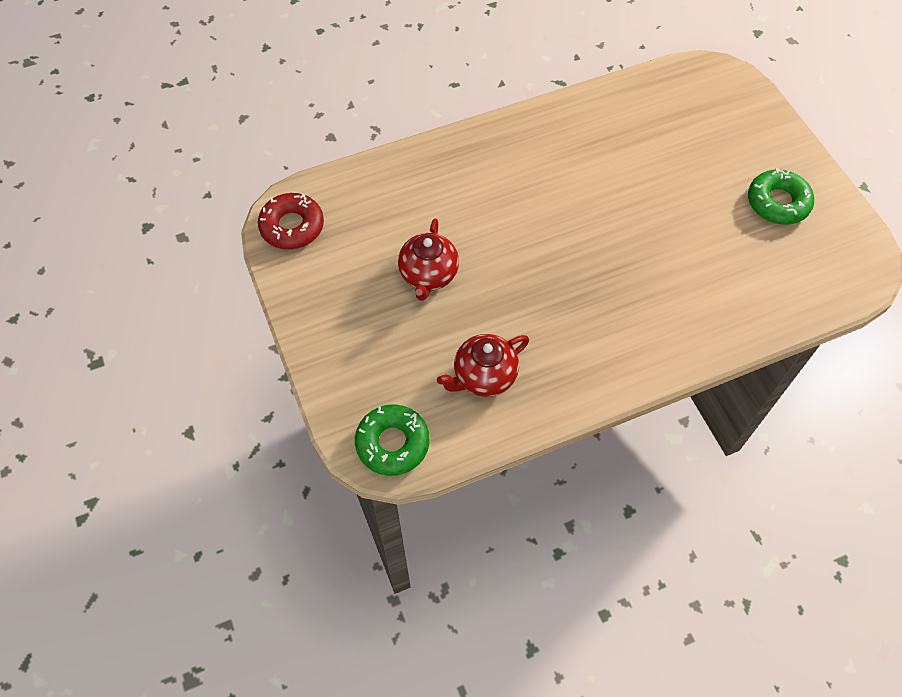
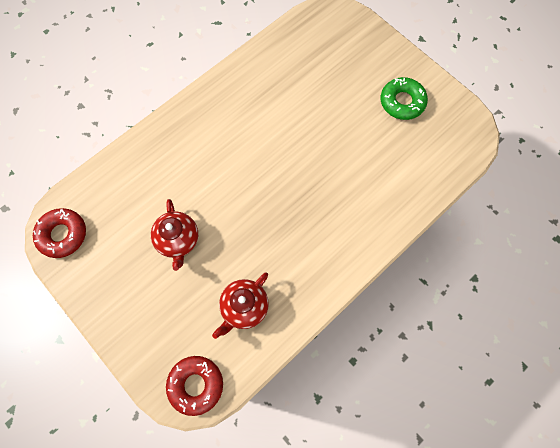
camera: 20 degrees left, 10 degrees up
(392, 443) = (196, 385): green donut -> red donut

